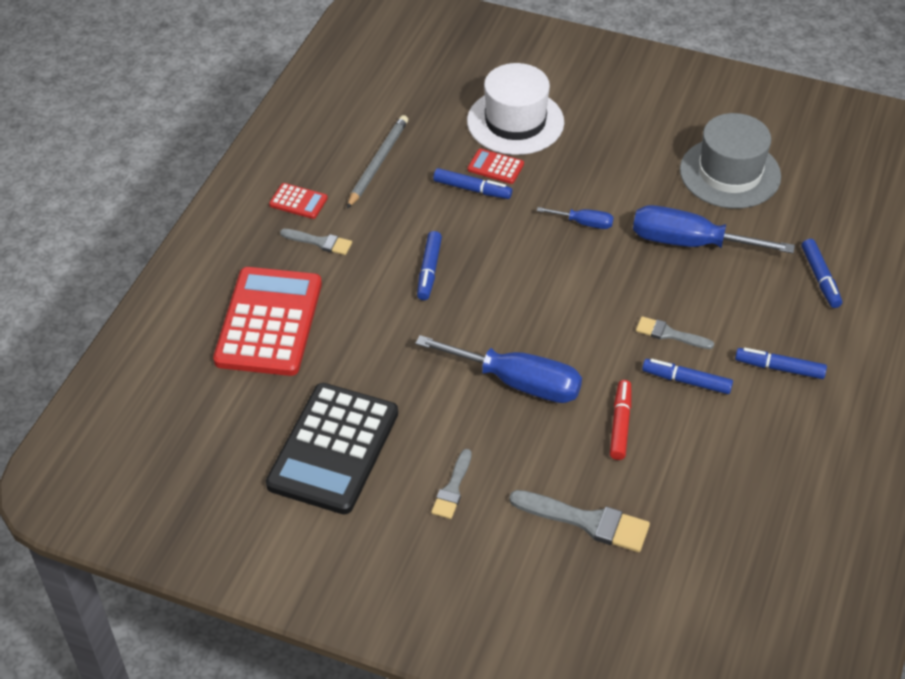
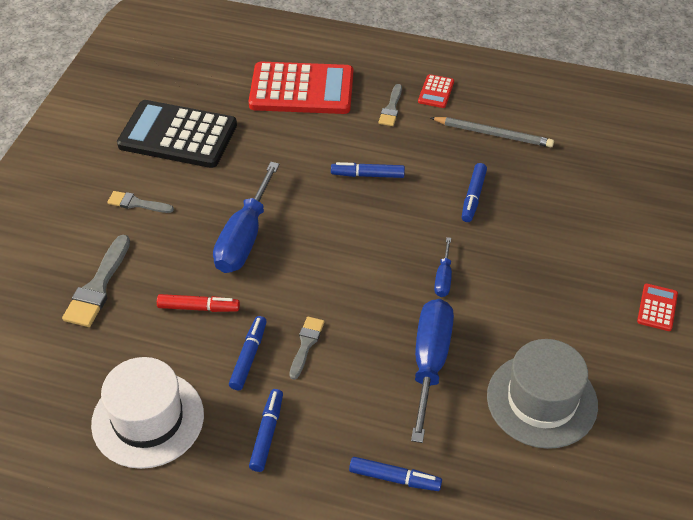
camera: 85 degrees right, 0 degrees up
(495, 167) = (506, 211): red calculator -> red calculator (657, 308)
(515, 122) = (574, 222): white hat -> white hat (148, 419)
(820, 278) = (394, 478): blue marker -> blue marker turned 150 degrees counterclockwise

